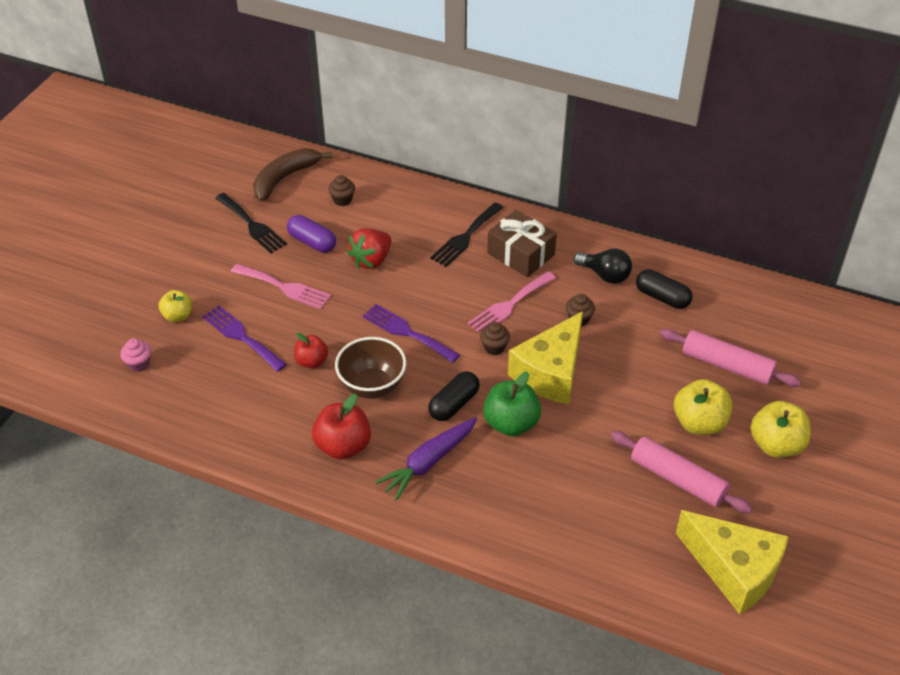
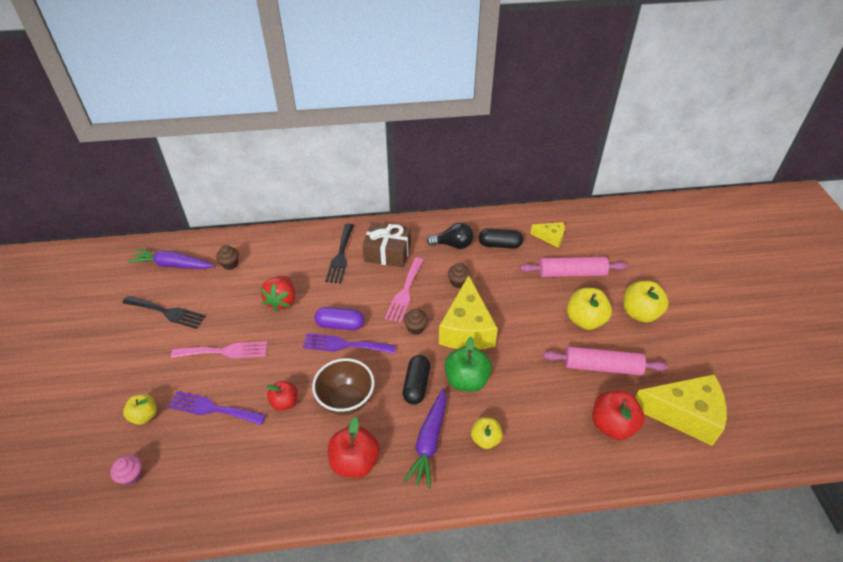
camera: 30 degrees left, 0 degrees up
(285, 178) = (173, 265): brown banana -> purple carrot
(312, 242) = (225, 306): purple capsule -> purple capsule (340, 325)
(488, 487) = (485, 439): none -> yellow apple
(639, 540) = (612, 425): none -> red apple
(734, 314) = (550, 237): none -> yellow cheese

